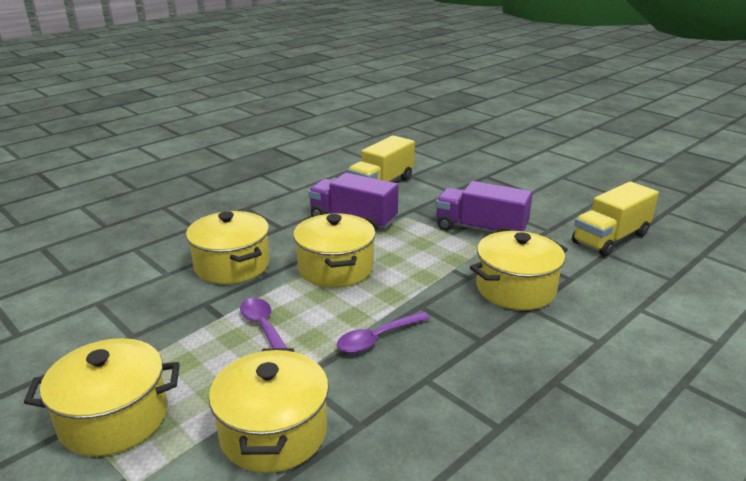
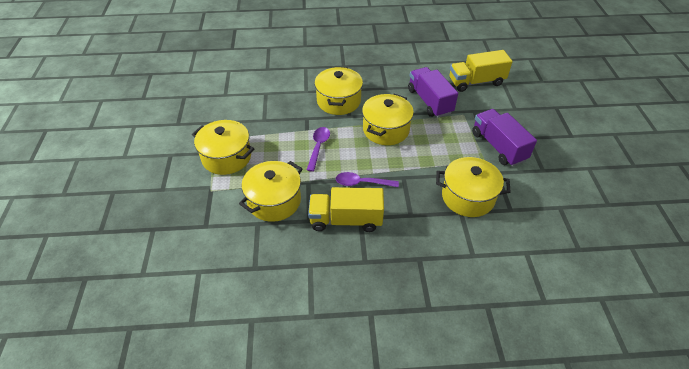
camera: 40 degrees right, 20 degrees up
(610, 238) = (578, 199): yellow truck -> yellow truck (346, 220)

